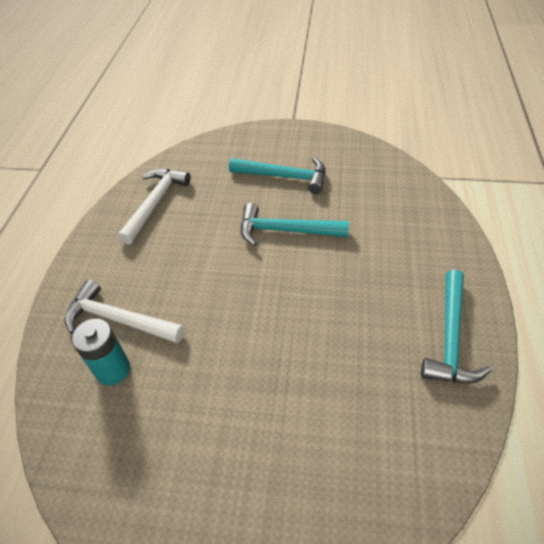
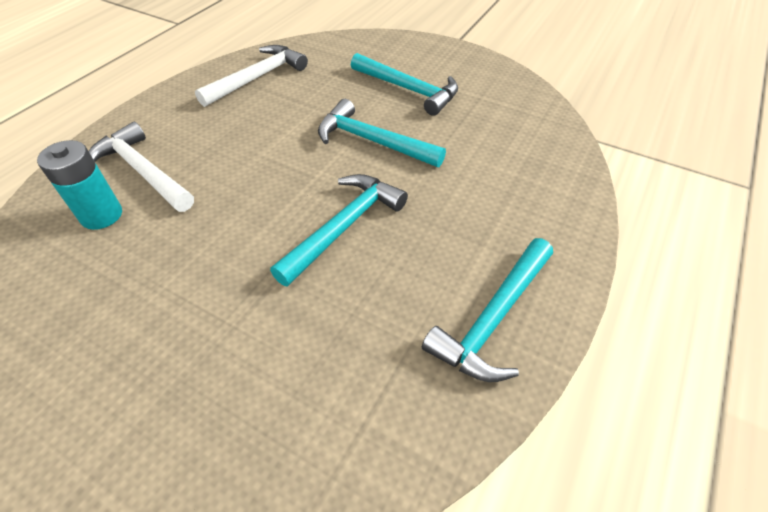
camera: 20 degrees right, 0 degrees up
(310, 308) = (344, 227): none -> turquoise hammer

